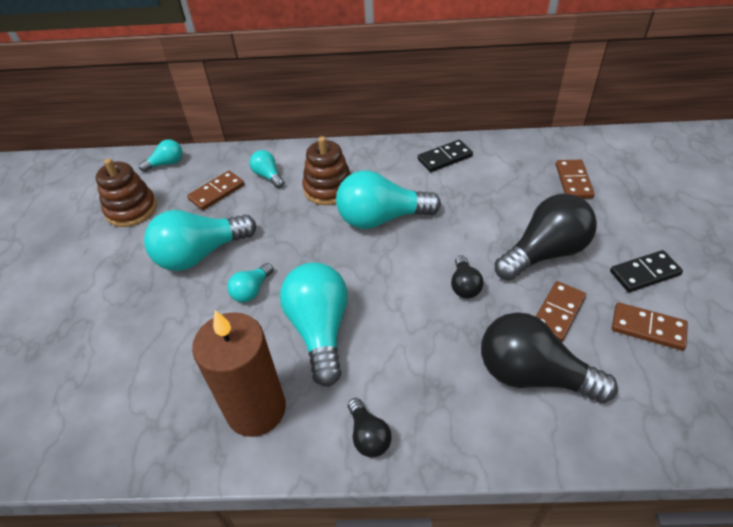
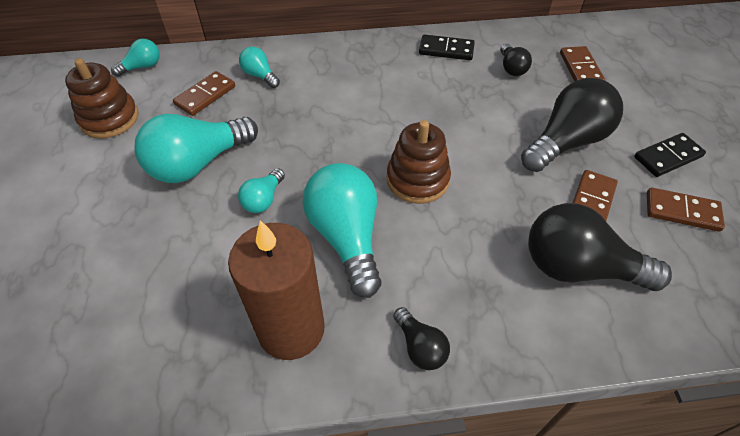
camera: 10 degrees left, 5 degrees up
(328, 188) = (328, 86): brown stacking toy -> brown stacking toy (417, 179)
(381, 218) = (391, 115): turquoise light bulb -> none
(445, 158) = (446, 50): black domino -> black domino turned 45 degrees clockwise
(464, 285) = (491, 180): black light bulb -> black light bulb (511, 68)

